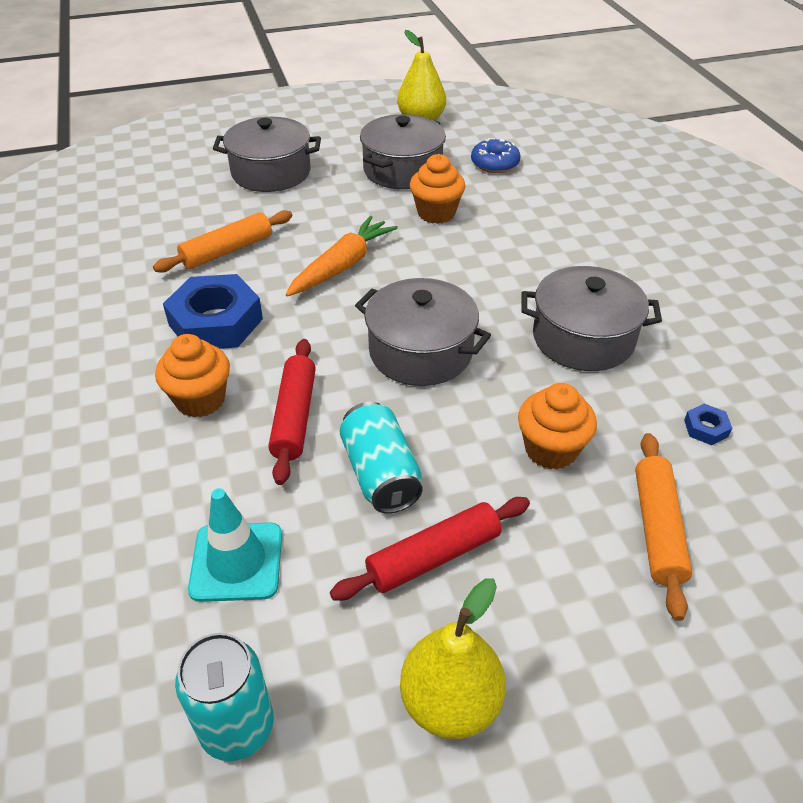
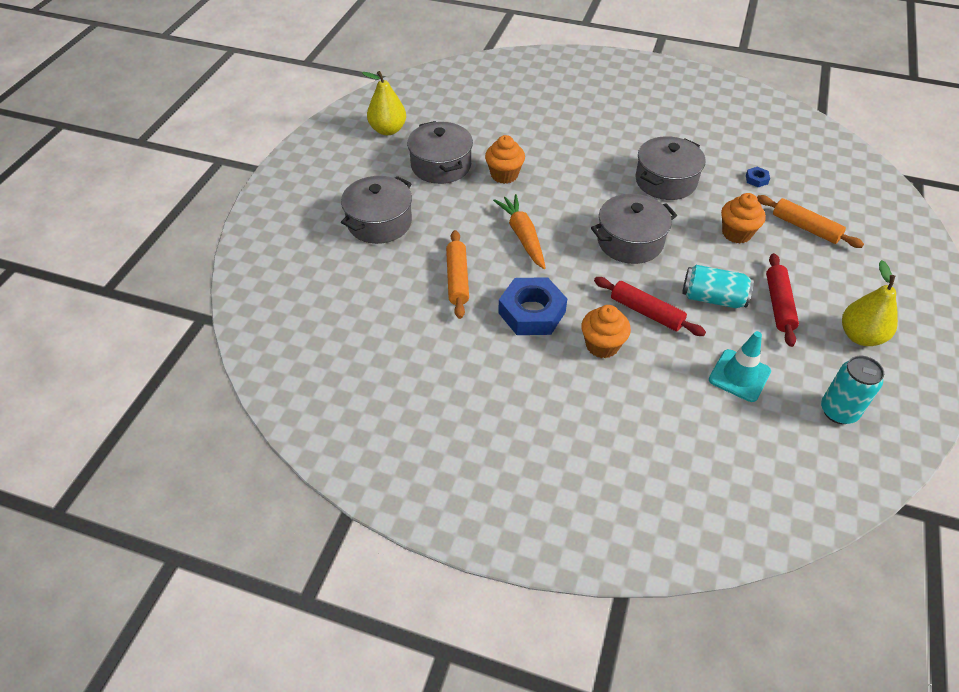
camera: 55 degrees left, 5 degrees up
(494, 164) = (474, 127): blue donut -> none

